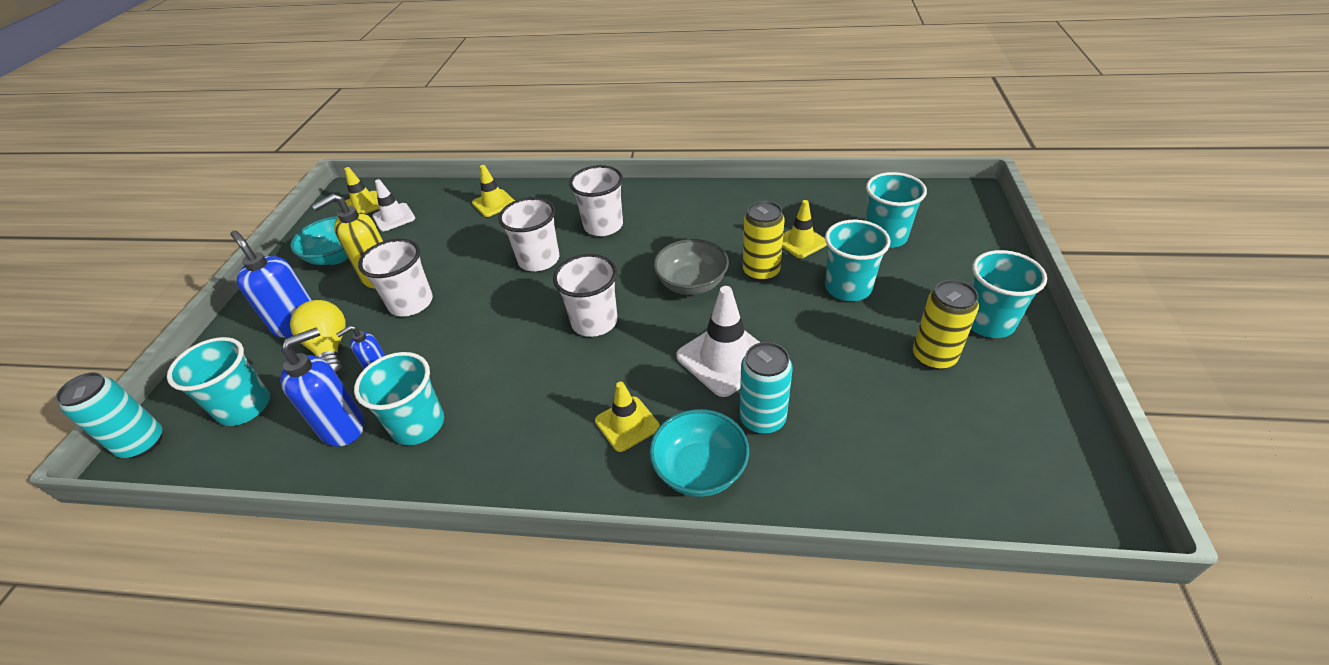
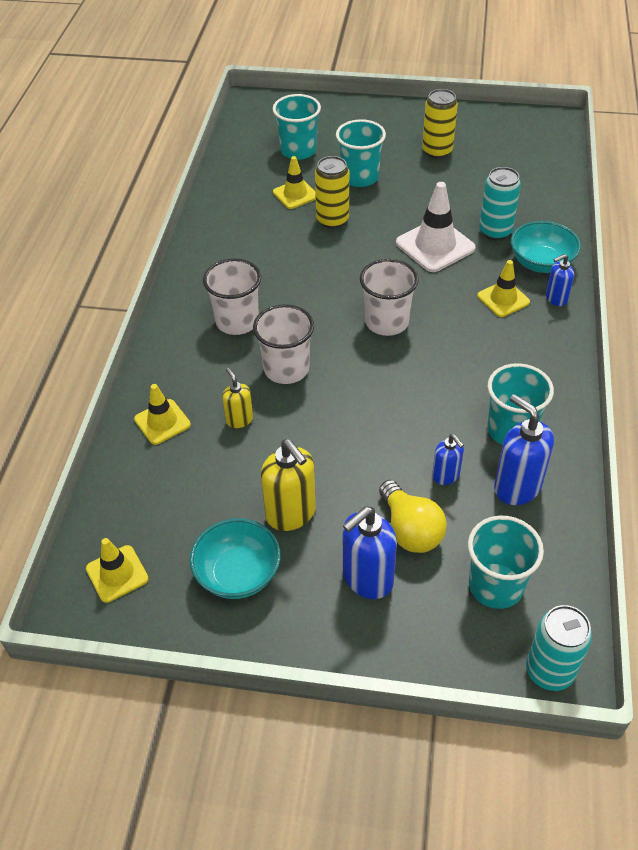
camera: 90 degrees left, 5 degrees up
(330, 348) = (410, 530): yellow light bulb -> yellow light bulb turned 90 degrees counterclockwise
(394, 217) = (163, 527): white traffic cone -> none
(411, 303) = (343, 470): white cup -> none
(486, 240) = (239, 419): none -> yellow soap dispenser
(626, 483) = (556, 298): none -> blue soap dispenser
(691, 284) = (342, 261): grey bowl -> none
(988, 322) = (405, 124): turquoise cup -> none

